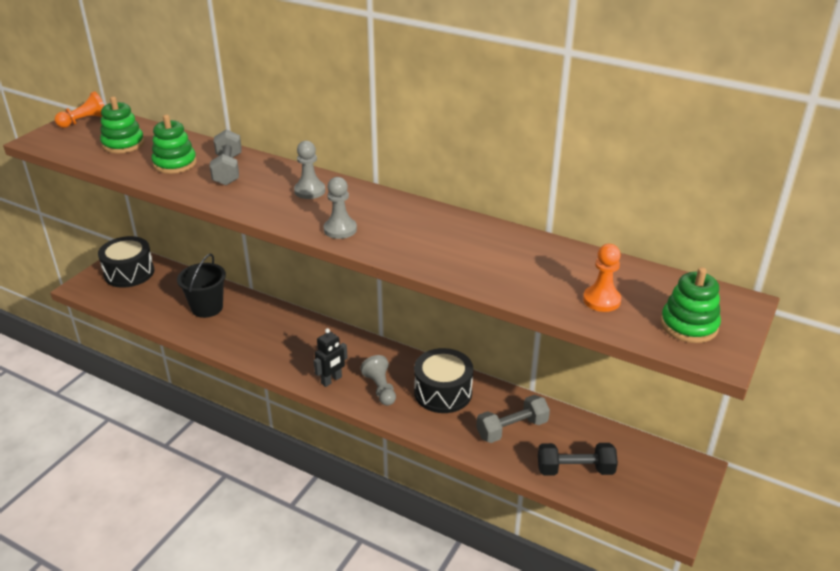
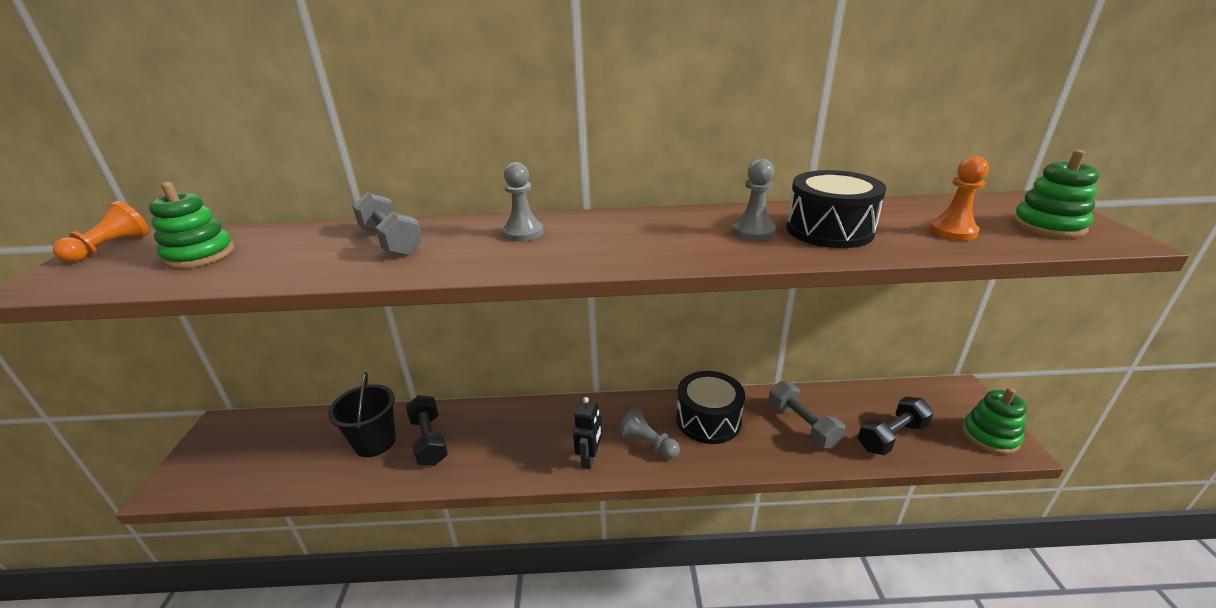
camera: 30 degrees left, 5 degrees down
(129, 273) = (235, 442): black drum -> black drum (829, 230)
(175, 163) = (305, 254): green stacking toy -> green stacking toy (990, 436)
(240, 321) = (429, 440): none -> black dumbbell
(340, 229) = (611, 255): grey pawn -> grey pawn (753, 231)
(512, 429) = (802, 425): grey dumbbell -> grey dumbbell turned 60 degrees counterclockwise

